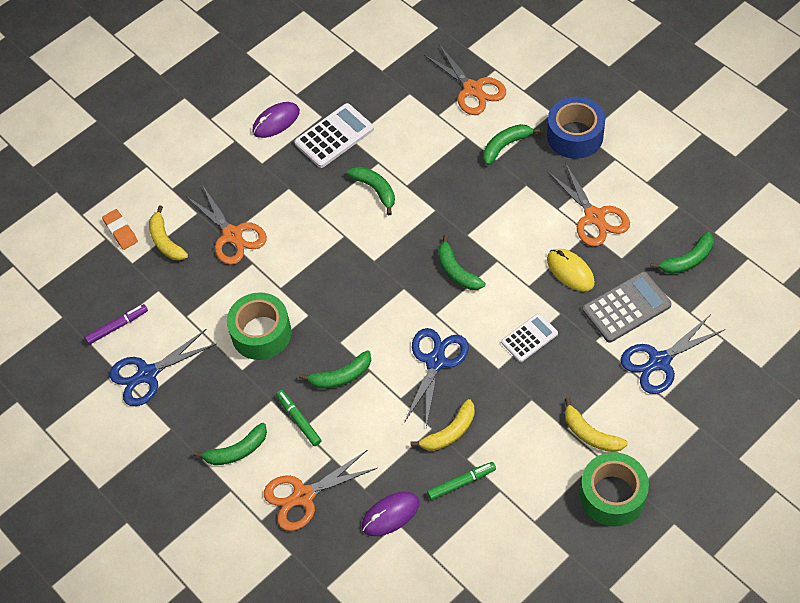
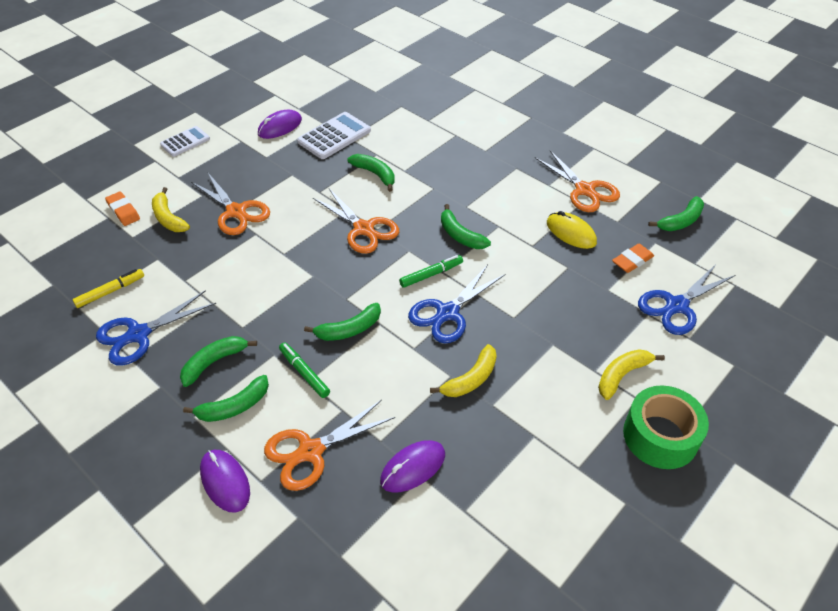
camera: 10 degrees left, 10 degrees down
(117, 326) = (110, 291): purple marker -> yellow marker
(231, 520) = (225, 482): none -> purple mouse
(261, 333) = (264, 293): green tape -> none
(435, 361) = (448, 313): blue scissors -> blue scissors turned 150 degrees counterclockwise
(461, 482) = (490, 430): green marker -> green marker (431, 274)
(472, 89) = (457, 102): orange scissors -> orange scissors (363, 229)
(505, 146) = (493, 140): green banana -> green banana (214, 362)
(529, 338) = (541, 289): white calculator -> white calculator (185, 142)
(575, 136) = (554, 132): blue tape -> none
(590, 434) = (622, 375): yellow banana -> yellow banana turned 105 degrees clockwise
(626, 307) = (632, 261): grey calculator -> orange eraser

